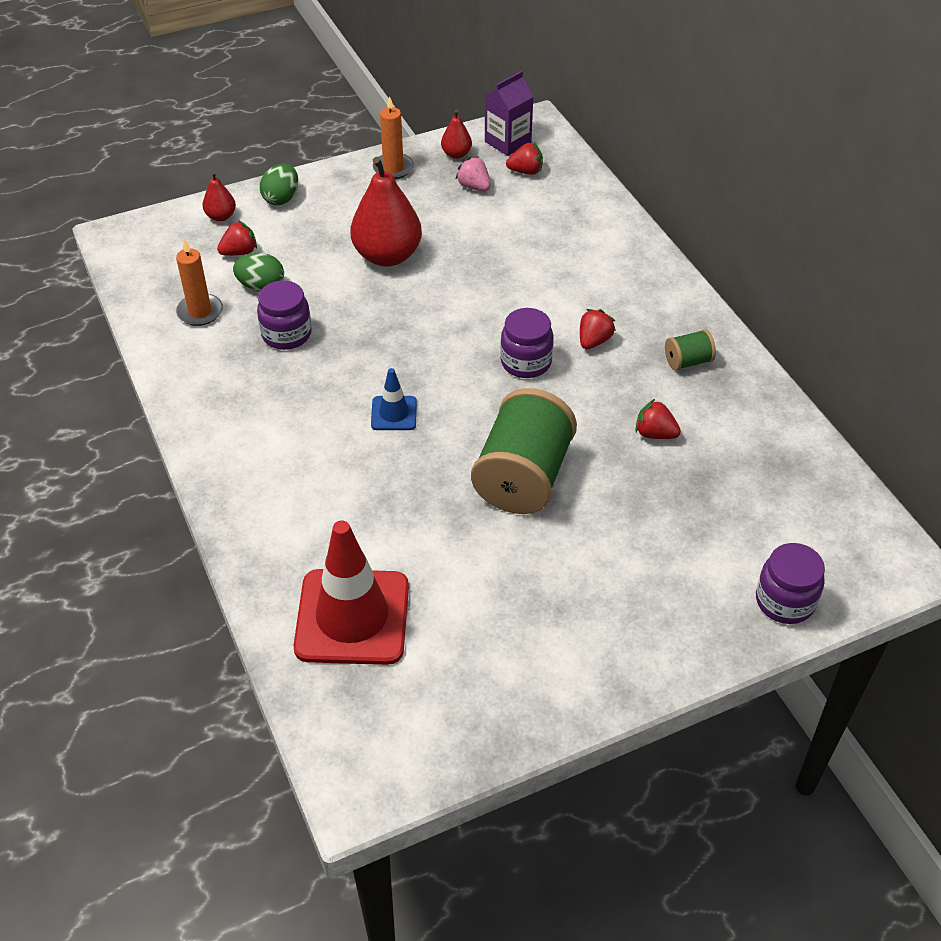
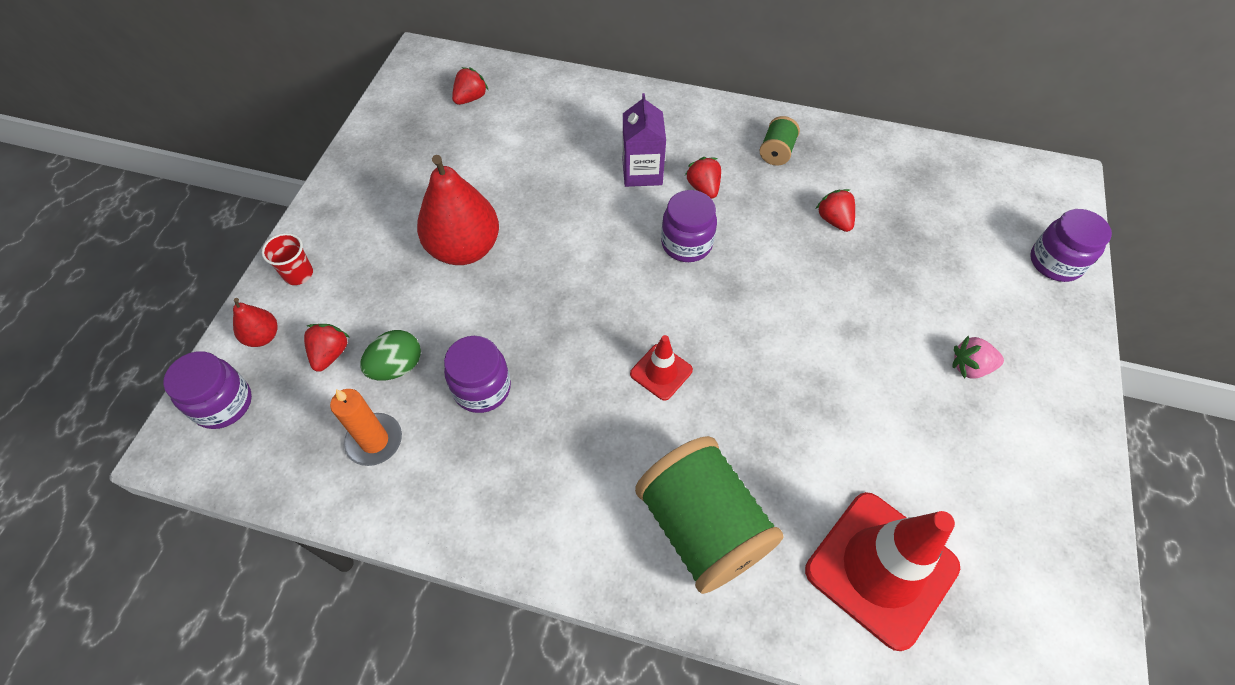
camera: 50 degrees left, 10 degrees up
(160, 234) = (223, 404): none -> purple jar
(281, 198) = (298, 274): green egg -> red cup
(393, 168) = (361, 173): orange candle -> none
(394, 413) = (661, 372): blue traffic cone -> red traffic cone
(456, 154) = (397, 123): red pear -> none
(474, 187) = (449, 139): pink strawberry -> pink strawberry (970, 367)
(507, 142) = (423, 85): purple carton -> purple carton (642, 172)
(523, 477) = (812, 331): green spool -> green spool (702, 527)
(655, 434) = (834, 220): red strawberry -> red strawberry turned 90 degrees clockwise

